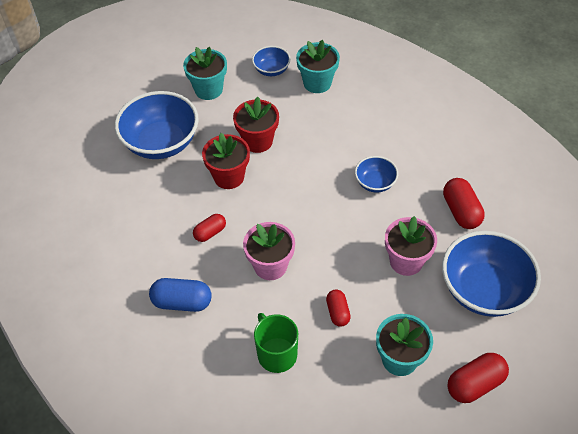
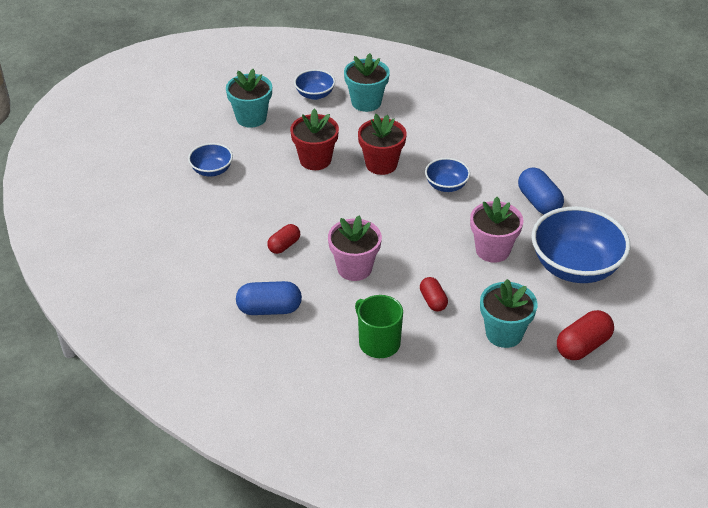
camera: 10 degrees left, 10 degrees down
(161, 142) = (212, 170): blue bowl -> blue bowl, size x0.50
(229, 177) = (292, 194): red flower pot -> red flower pot (381, 164)
(461, 211) = (539, 202): red capsule -> blue capsule

